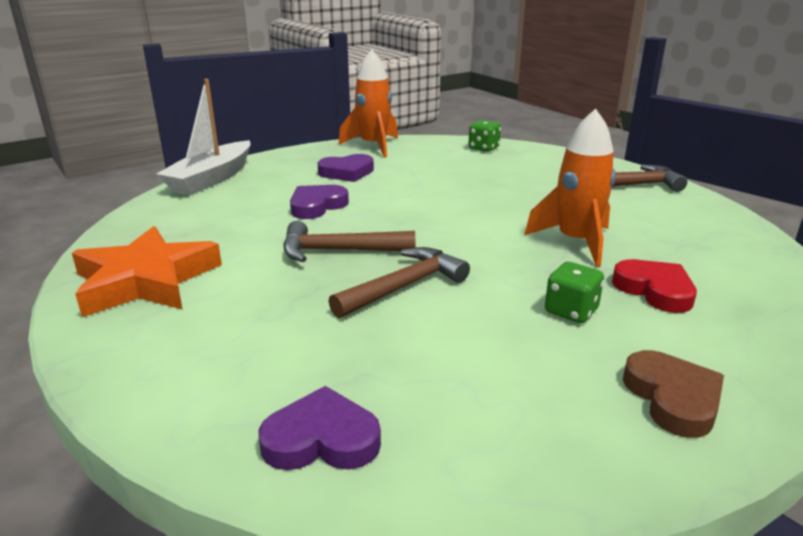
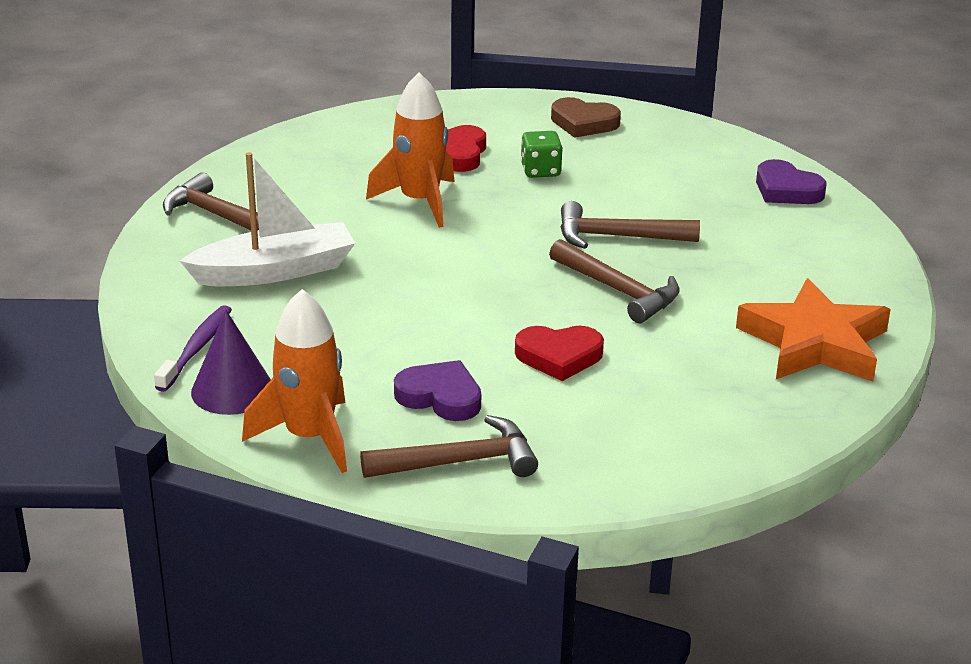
camera: 135 degrees left, 5 degrees up
(211, 179) = (617, 480): white boat -> white boat (275, 271)
(297, 160) = (460, 462): none -> brown hammer
(317, 206) = (559, 356): purple heart -> red heart
(436, 145) = (232, 390): none -> purple cone
(483, 148) = (196, 349): green dice -> purple toothbrush
(673, 398) = (583, 123): brown heart -> brown heart turned 105 degrees counterclockwise

